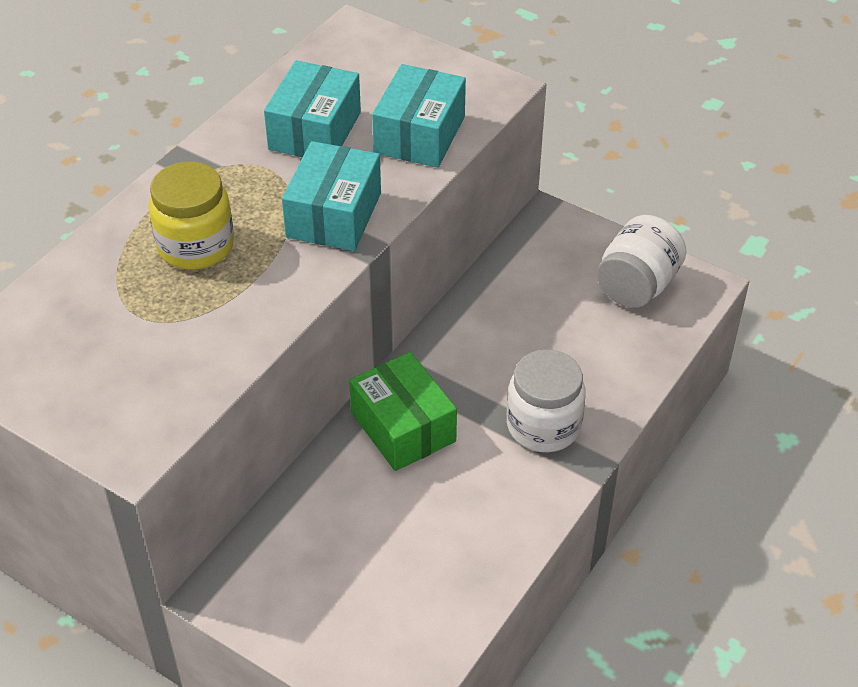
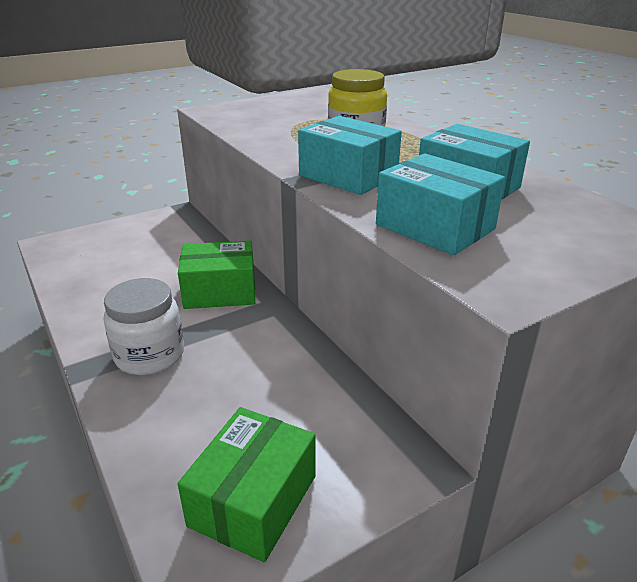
camera: 115 degrees right, 15 degrees down
(637, 286) = (253, 500): white jar -> green box

